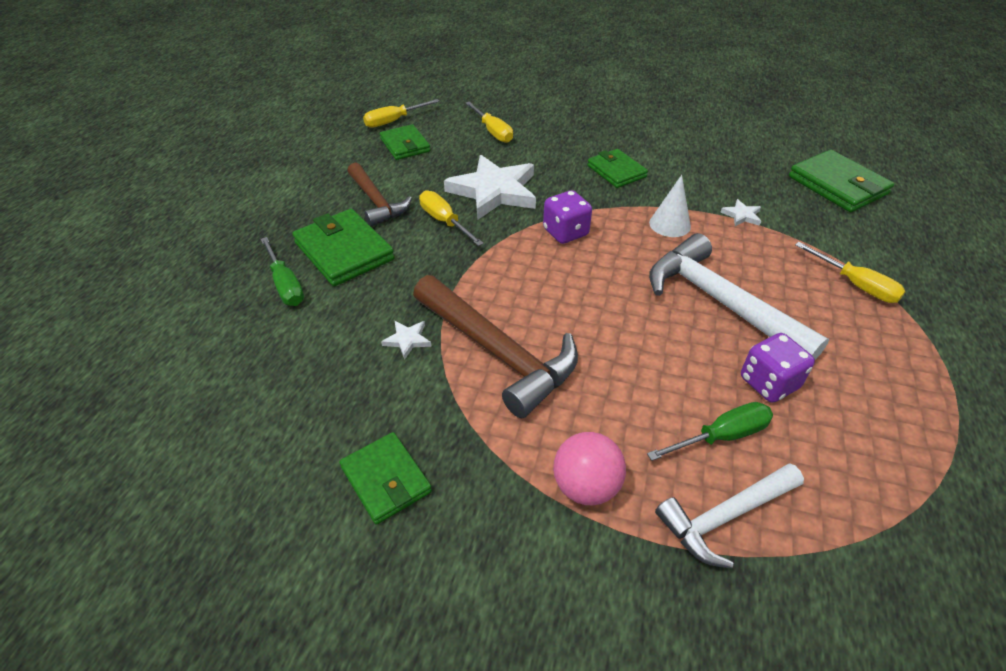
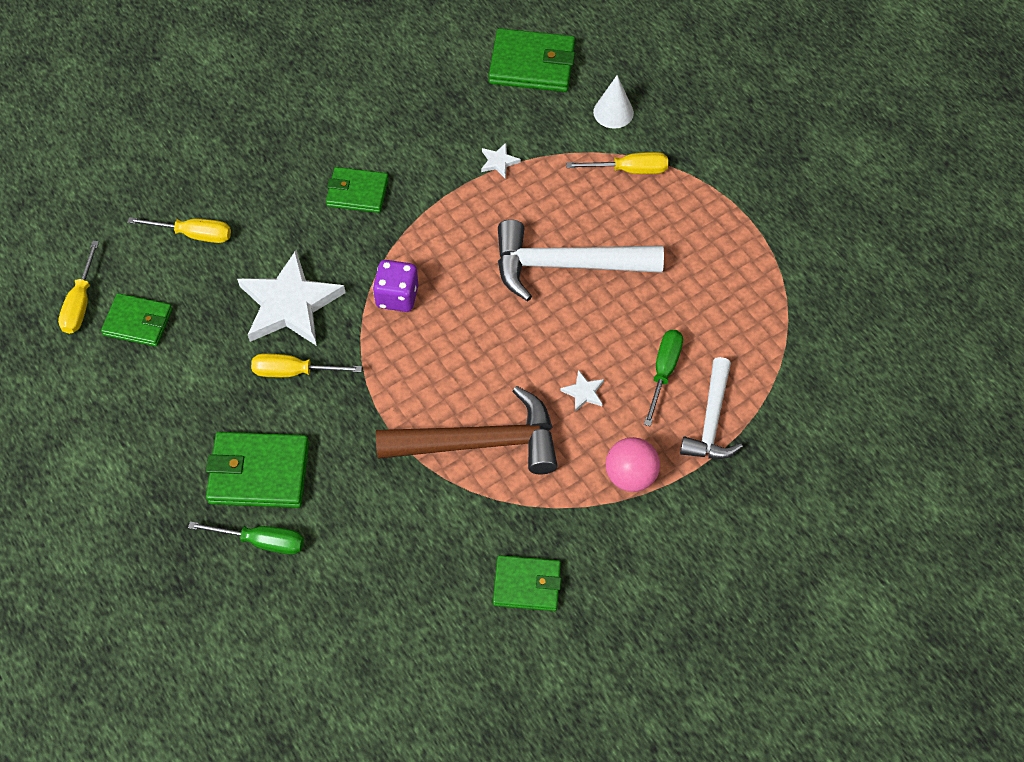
camera: 50 degrees left, 15 degrees up
(376, 202) = (209, 405): brown hammer -> none
(407, 340) = (412, 492): white star -> white star (583, 392)
(670, 224) = (460, 218): white cone -> white cone (613, 112)
(768, 383) = (652, 307): purple dice -> none

